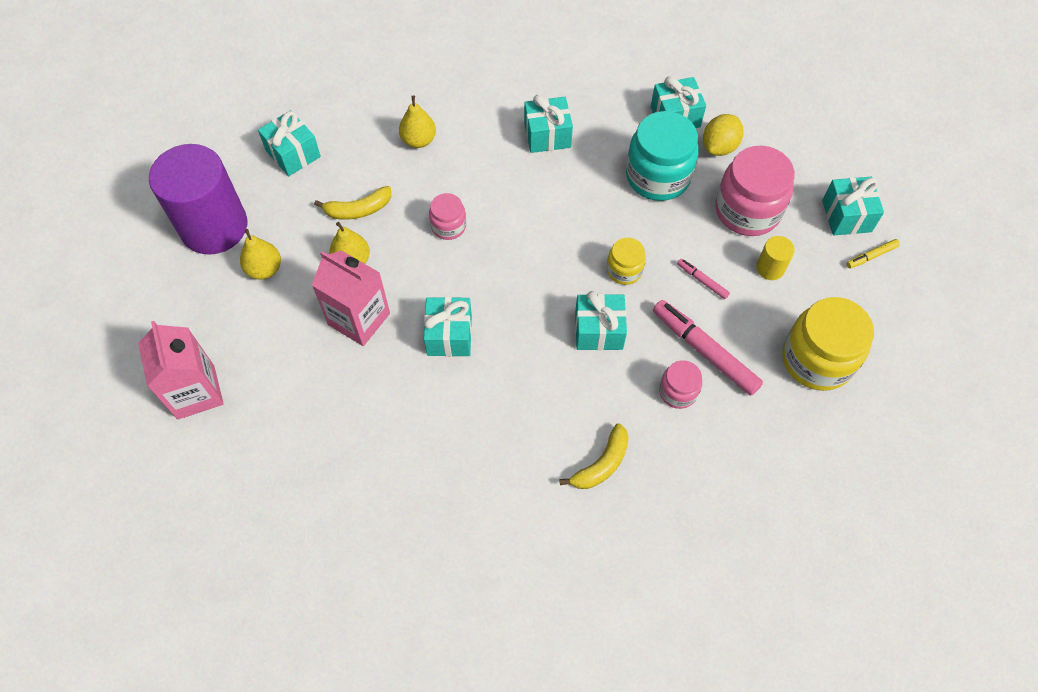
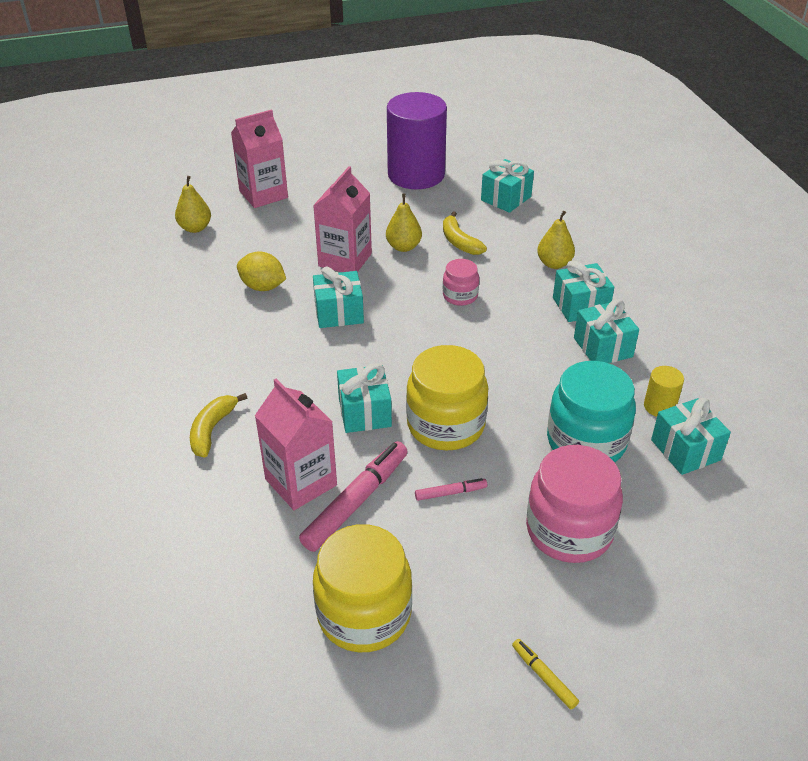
camera: 80 degrees right, 20 degrees down
(264, 269) = (382, 205): yellow pear -> yellow pear (195, 228)
(601, 464) = (212, 430): yellow banana -> yellow banana turned 75 degrees clockwise
(624, 270) = (446, 425): yellow jar -> yellow jar, size x1.90
(678, 392) = (301, 482): pink jar -> pink carton
(702, 281) = (450, 493): pink marker -> pink marker turned 45 degrees clockwise
(719, 147) = (659, 496): yellow lemon -> yellow lemon (263, 287)
(770, 268) = (488, 558): yellow cylinder -> yellow cylinder (659, 406)
(846, 216) = (603, 644): turquoise gift -> turquoise gift (580, 306)

